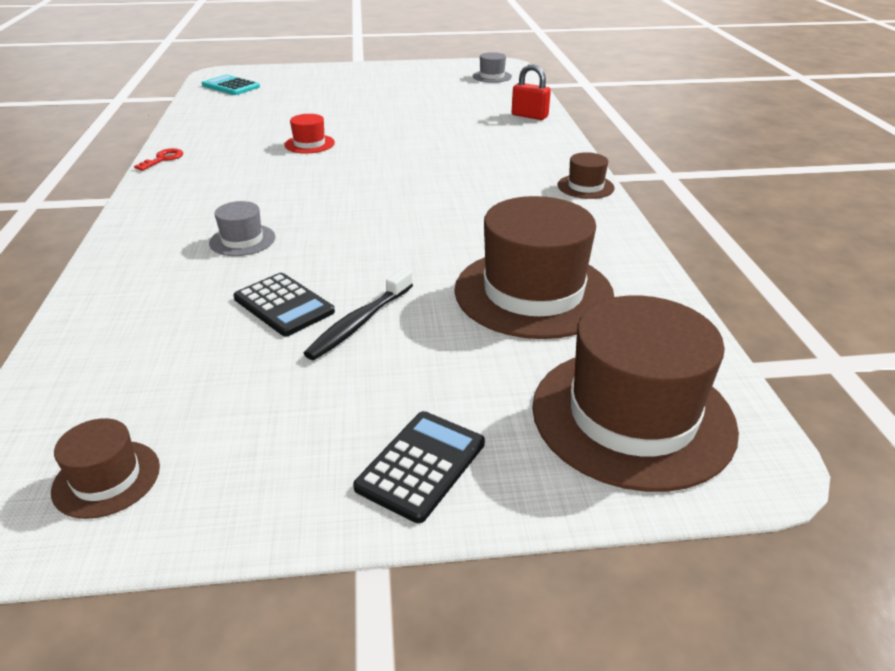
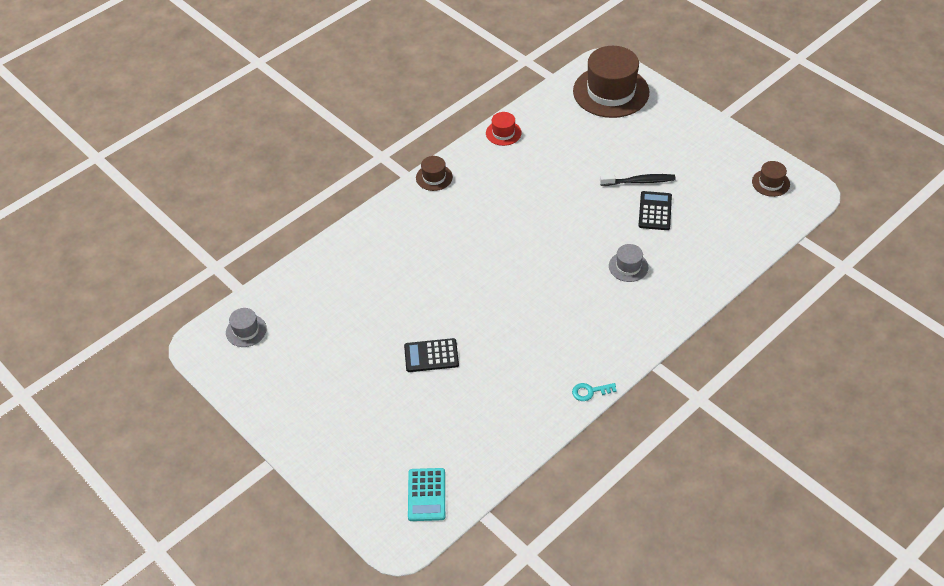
camera: 125 degrees left, 15 degrees up
(163, 159) = (590, 391): red key -> turquoise key
(309, 144) = (493, 336): red hat -> red hat (503, 133)
(421, 465) = (685, 123): black calculator -> black calculator (431, 356)
(529, 116) = (332, 257): red padlock -> none
(533, 292) = (563, 146): brown hat -> none

